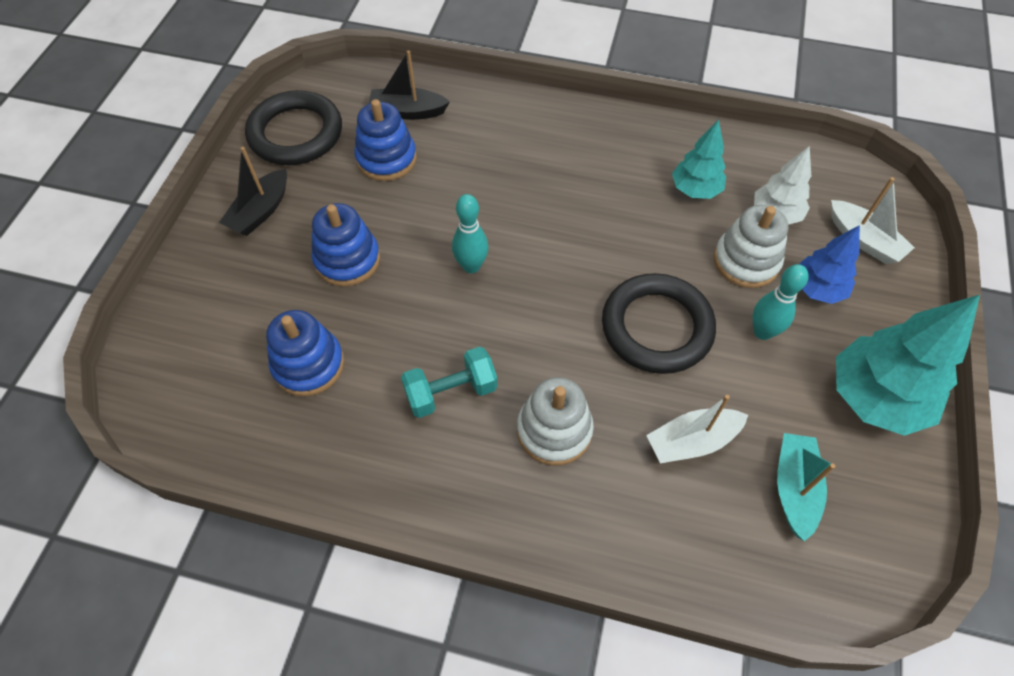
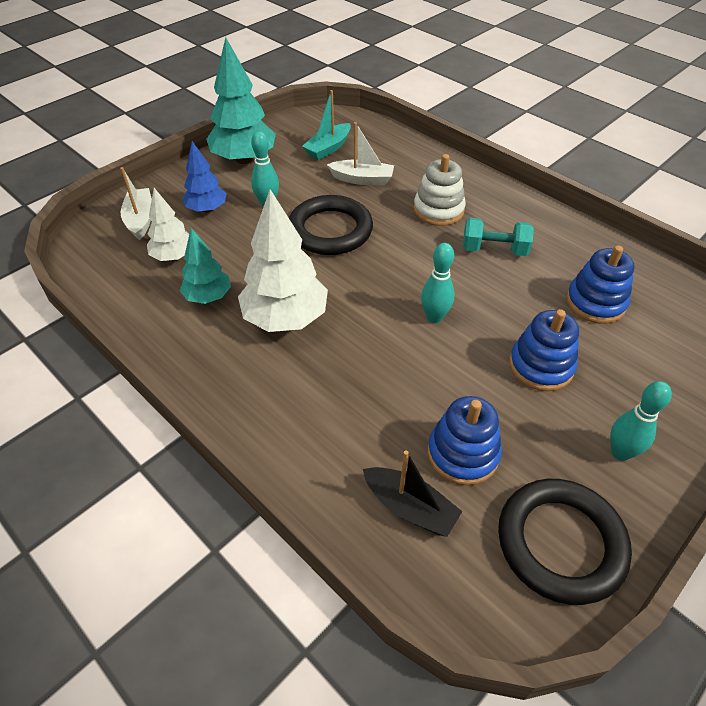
camera: 150 degrees left, 10 degrees down
(260, 211) = (620, 452): black boat -> turquoise bowling pin
(607, 201) = (286, 318): none -> white tree
(746, 261) = (231, 239): white stacking toy -> none

